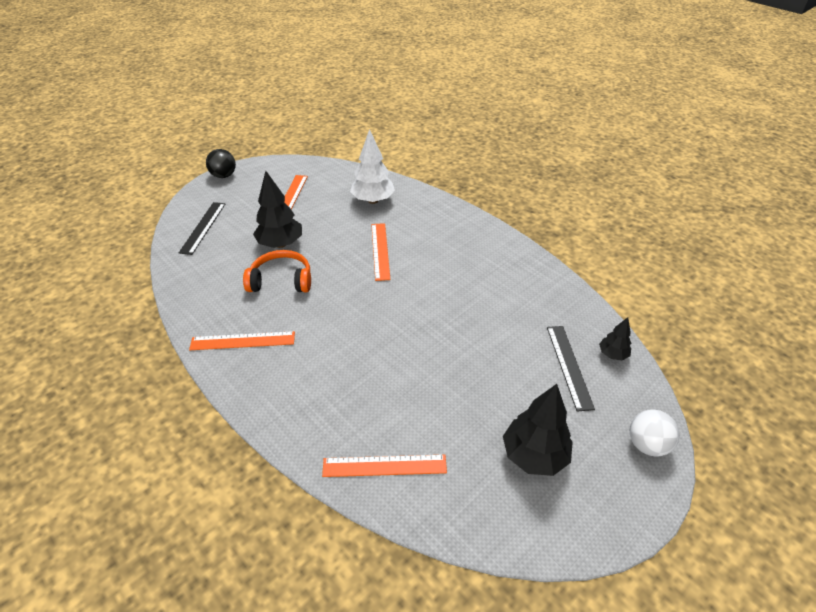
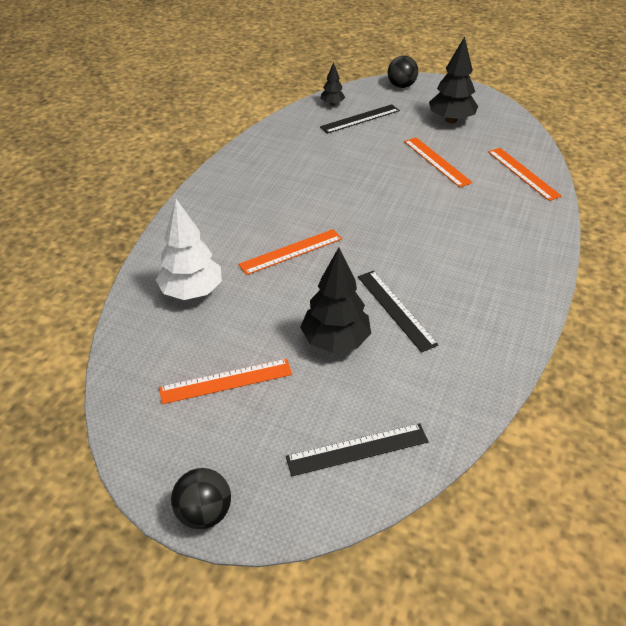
camera: 115 degrees left, 0 degrees up
(243, 341) = (498, 297): orange ruler -> orange ruler (436, 161)
(281, 280) = (396, 309): orange headphones -> black ruler
(647, 444) = (401, 86): white ball -> black ball

